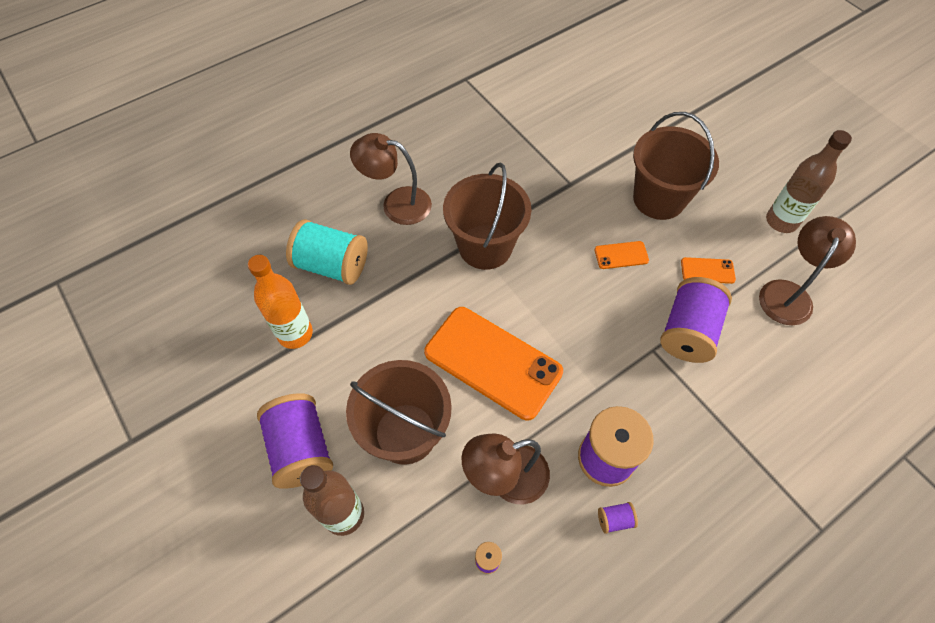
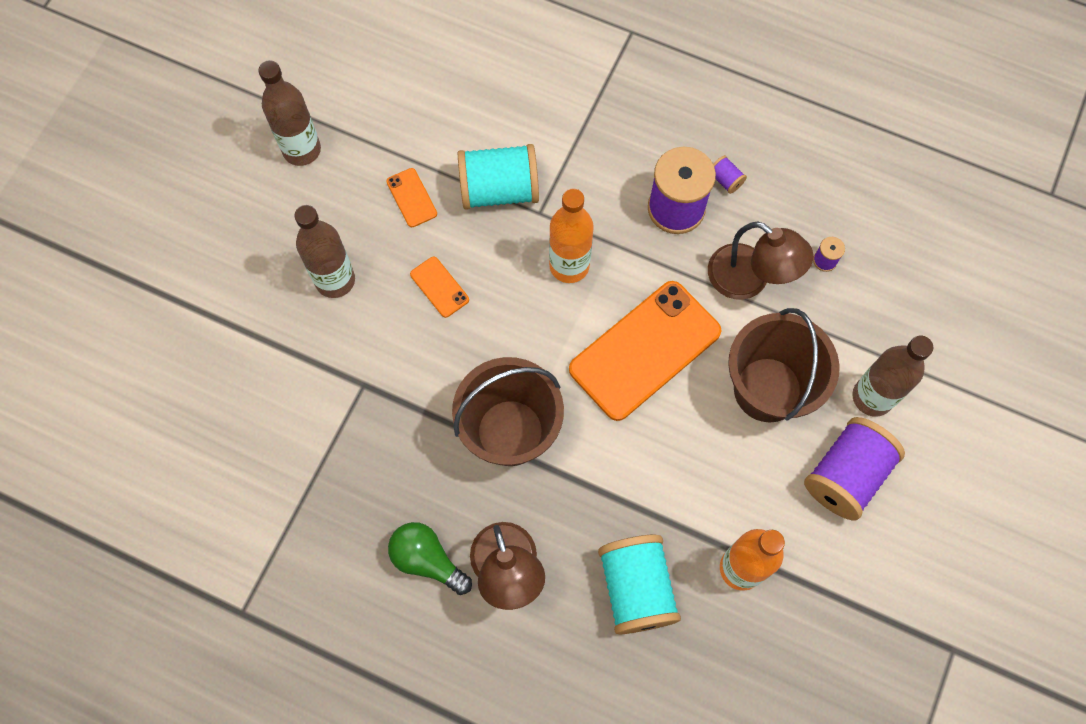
camera: 120 degrees left, 10 degrees up
(433, 168) = (427, 560): none -> green light bulb
(493, 362) = (645, 350): orange phone -> orange phone turned 45 degrees clockwise
(594, 347) = (569, 266): none -> orange bottle
(659, 199) = (335, 280): brown bucket -> brown bottle
(688, 332) = (499, 190): purple spool -> turquoise spool
(788, 293) = (398, 118): brown lamp -> none

